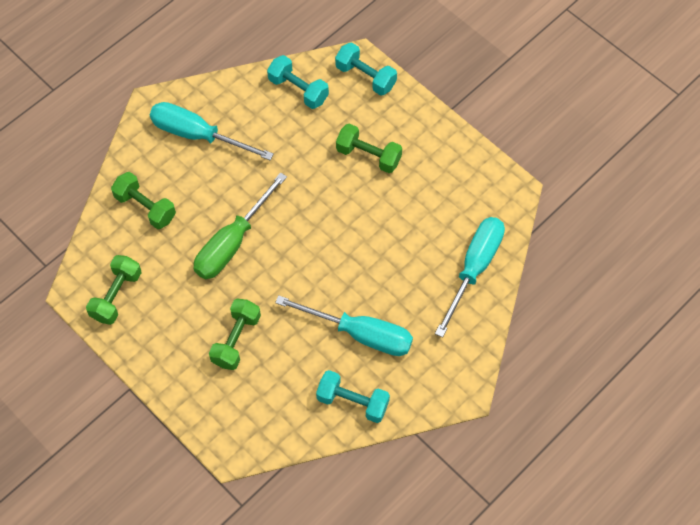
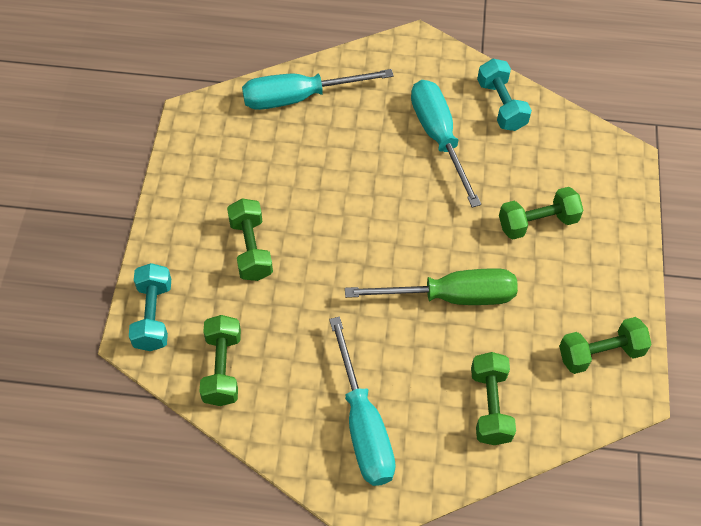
camera: 130 degrees left, 5 degrees down
(298, 90) = (222, 368): turquoise dumbbell -> green dumbbell

